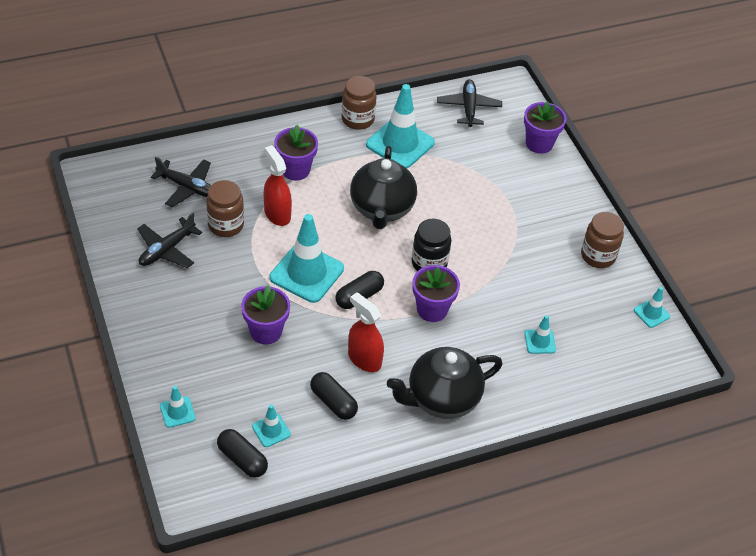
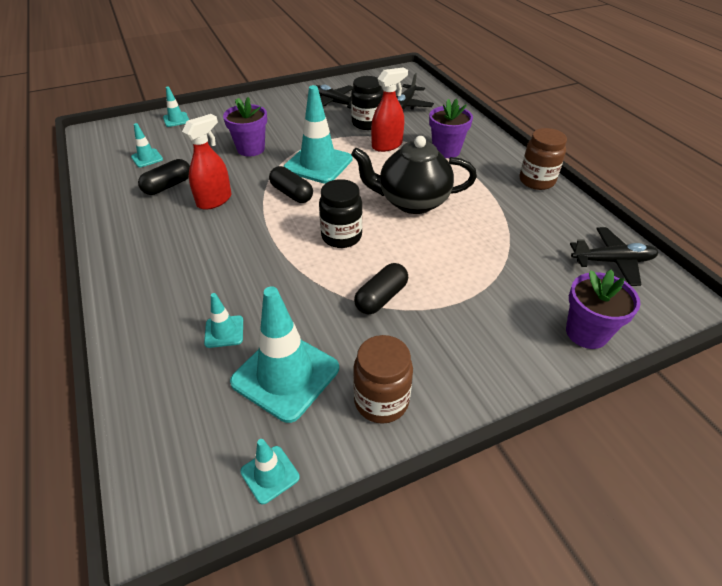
camera: 90 degrees right, 5 degrees down
(226, 225) = (367, 123): brown jar -> black jar
(242, 459) = (123, 148): black capsule -> black capsule (381, 297)
(400, 144) = (516, 210): turquoise traffic cone -> turquoise traffic cone (285, 375)
(432, 309) = (275, 241): purple flower pot -> none
(441, 399) = (155, 251): black teapot -> none

